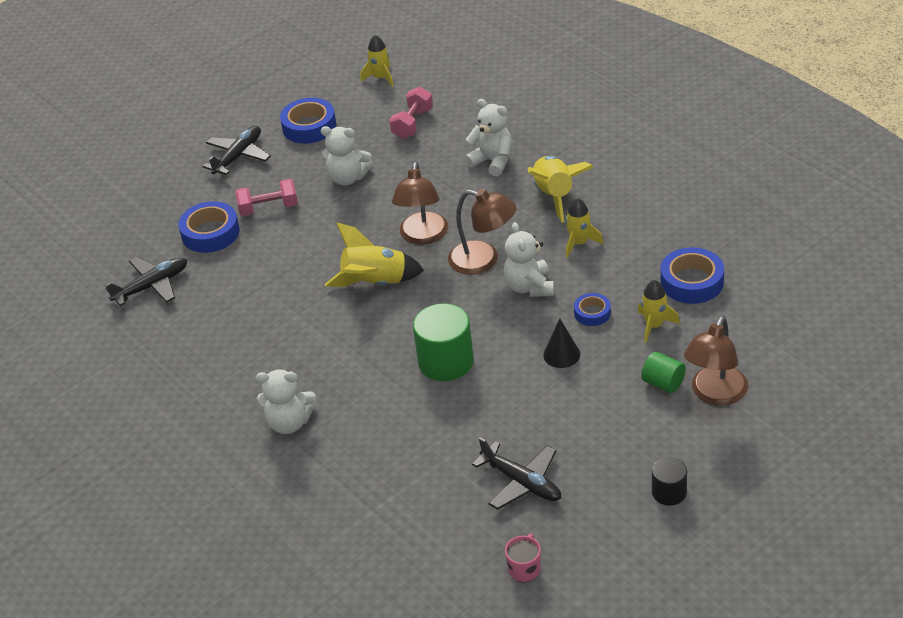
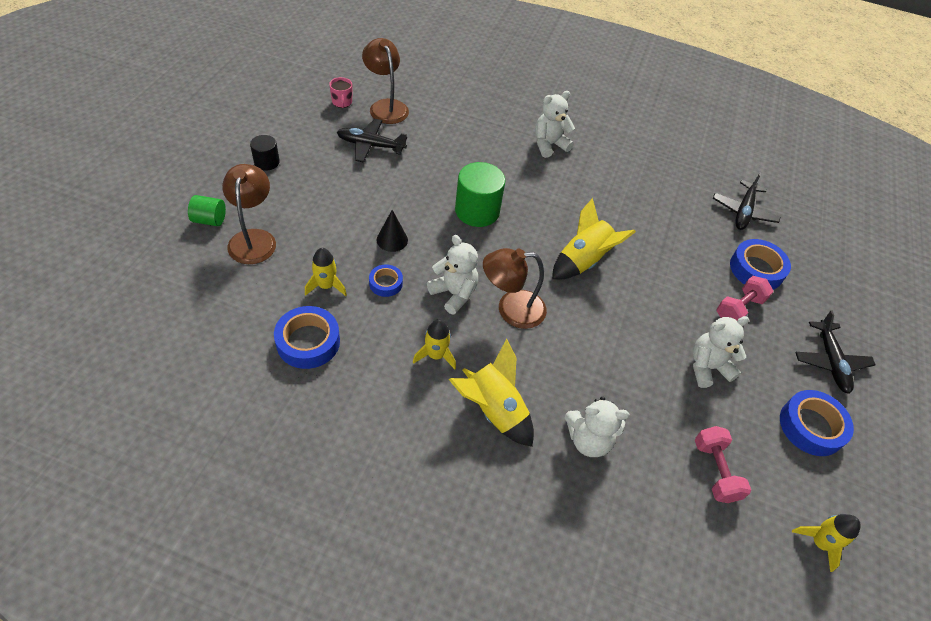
camera: 140 degrees right, 10 degrees up
(423, 236) = (582, 320): brown lamp -> brown lamp (386, 106)
(663, 383) = (299, 237): green cylinder -> green cylinder (210, 220)

